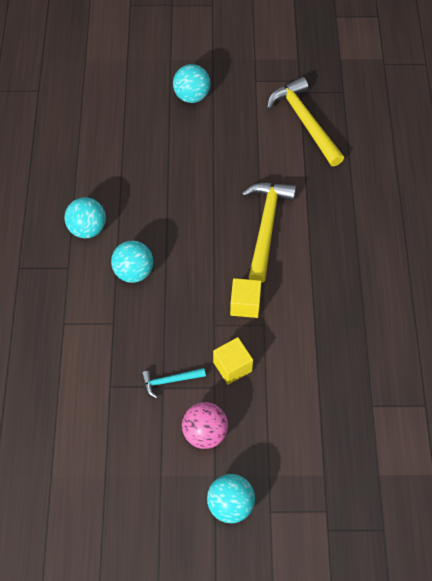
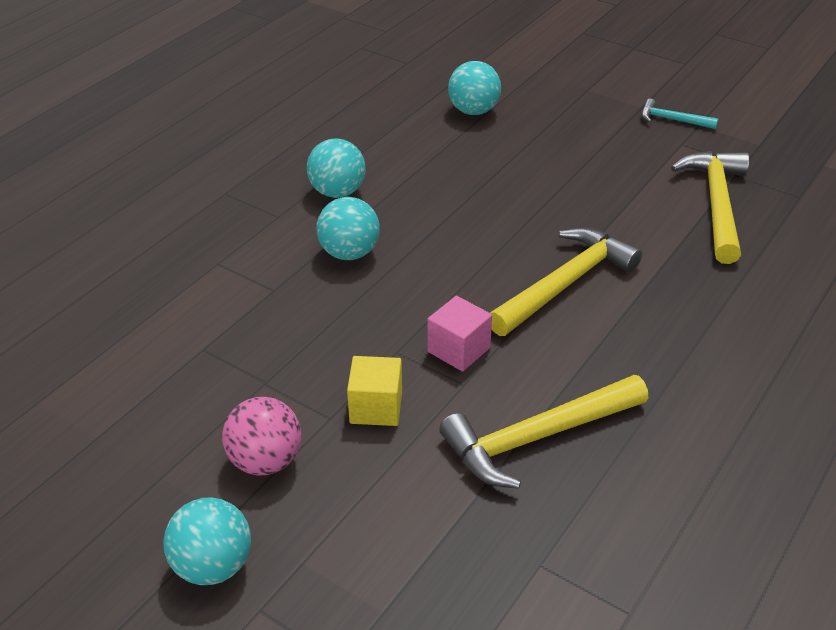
camera: 35 degrees right, 20 degrees down
(169, 381) = (279, 380): turquoise hammer -> turquoise hammer (672, 120)
(192, 96) = (583, 128): turquoise ball -> turquoise ball (473, 111)
(245, 304) = (458, 350): yellow cube -> pink cube
(322, 336) = (537, 437): none -> yellow hammer

